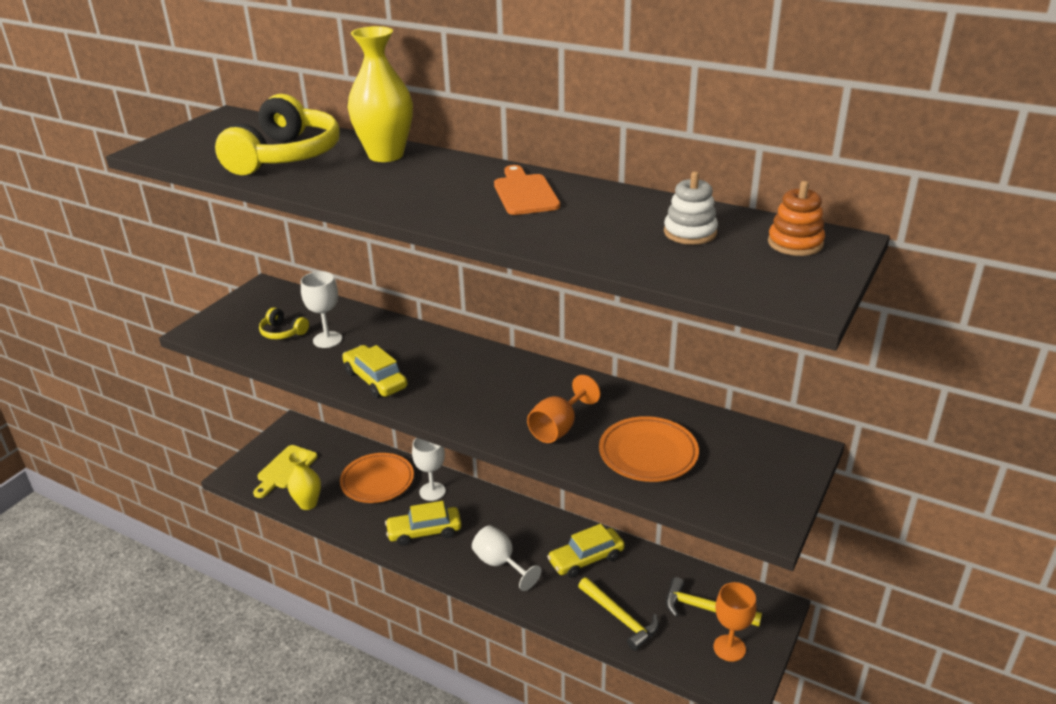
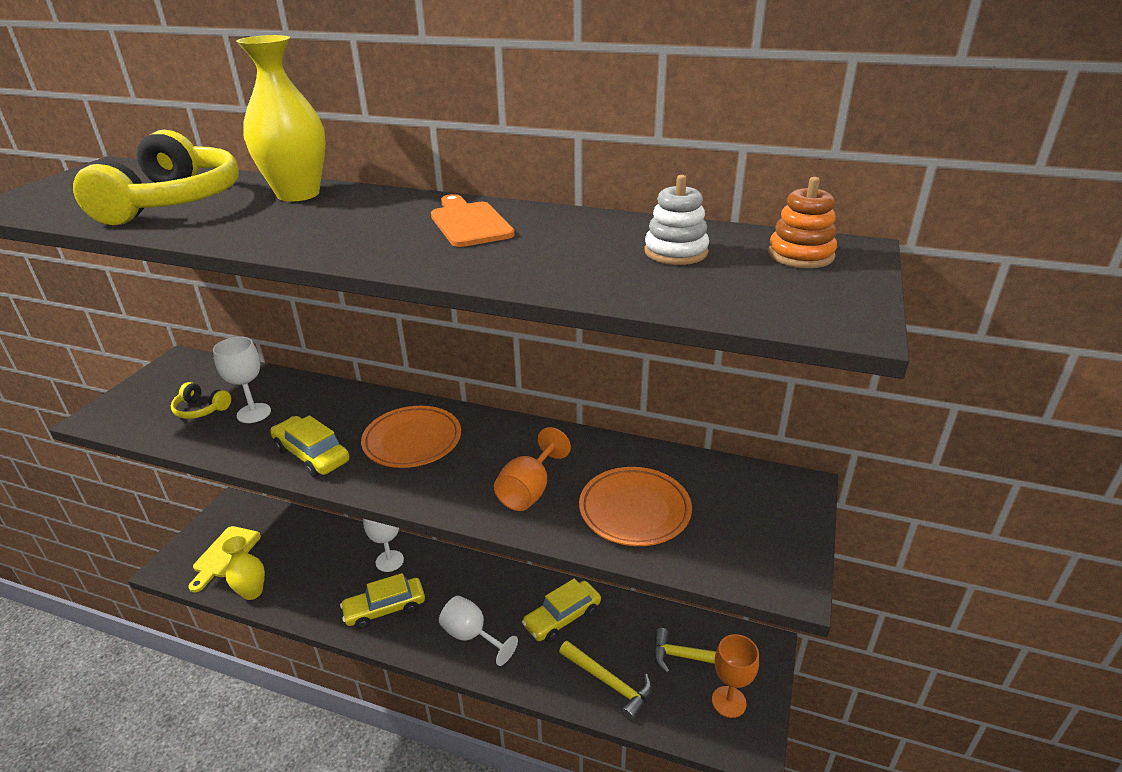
camera: 10 degrees left, 0 degrees up
(377, 481) = (329, 556): orange plate -> orange plate (412, 441)

